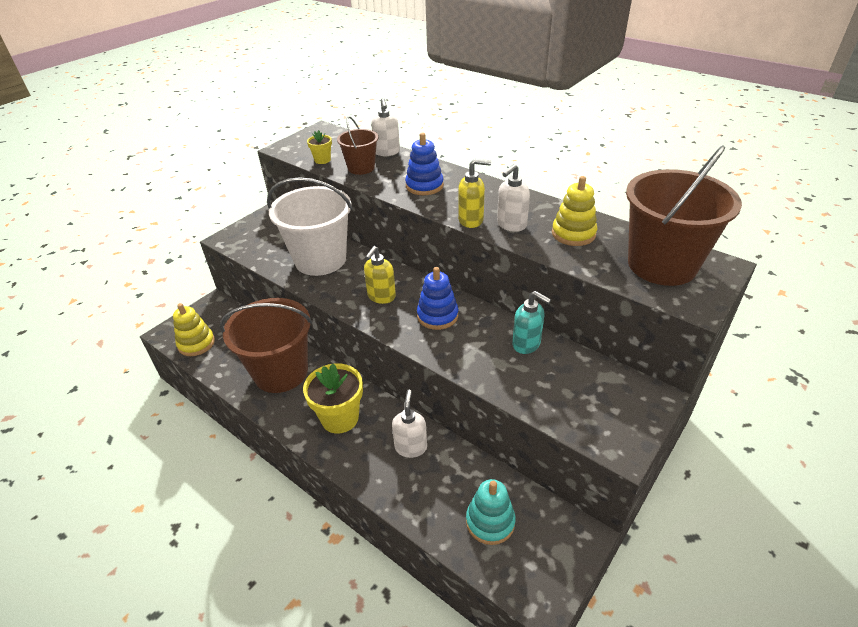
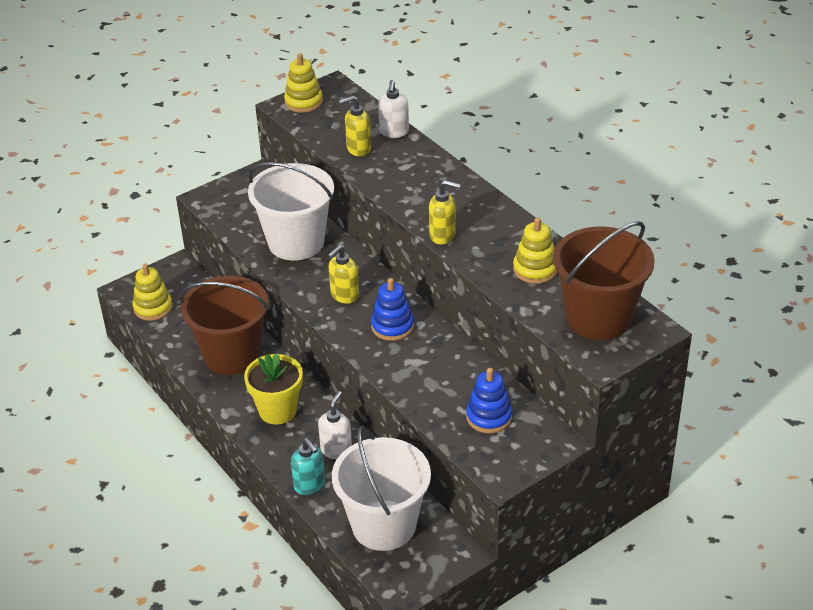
camera: 15 degrees right, 0 degrees up
(300, 143) = (303, 102): none -> yellow stacking toy
(322, 160) = (321, 131): yellow flower pot -> none
(361, 168) = (358, 149): brown bucket -> yellow soap dispenser
(424, 186) = (415, 185): blue stacking toy -> blue stacking toy (489, 417)
(490, 522) = (384, 525): turquoise stacking toy -> white bucket
(511, 225) = (479, 248): white soap dispenser -> none
(526, 344) = (466, 371): turquoise soap dispenser -> turquoise soap dispenser (309, 485)

